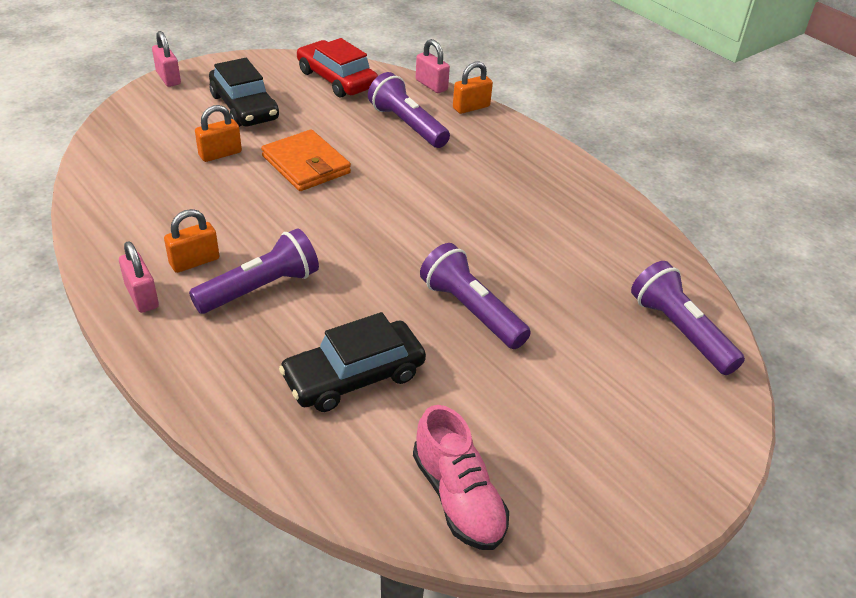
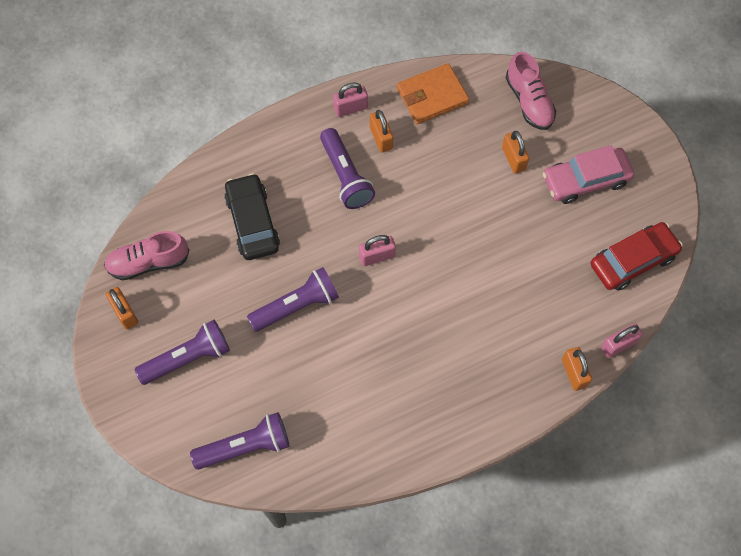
camera: 105 degrees right, 25 degrees up
(136, 147) = (529, 101): none -> pink shoe
(168, 78) = (639, 123): pink padlock -> pink padlock (377, 256)
(244, 107) = (585, 180): black car -> pink car
(306, 164) = (491, 219): orange wallet -> orange wallet (432, 96)
(407, 125) = (546, 309): purple flashlight -> purple flashlight (187, 358)
(557, 510) = (125, 313): none -> orange padlock

